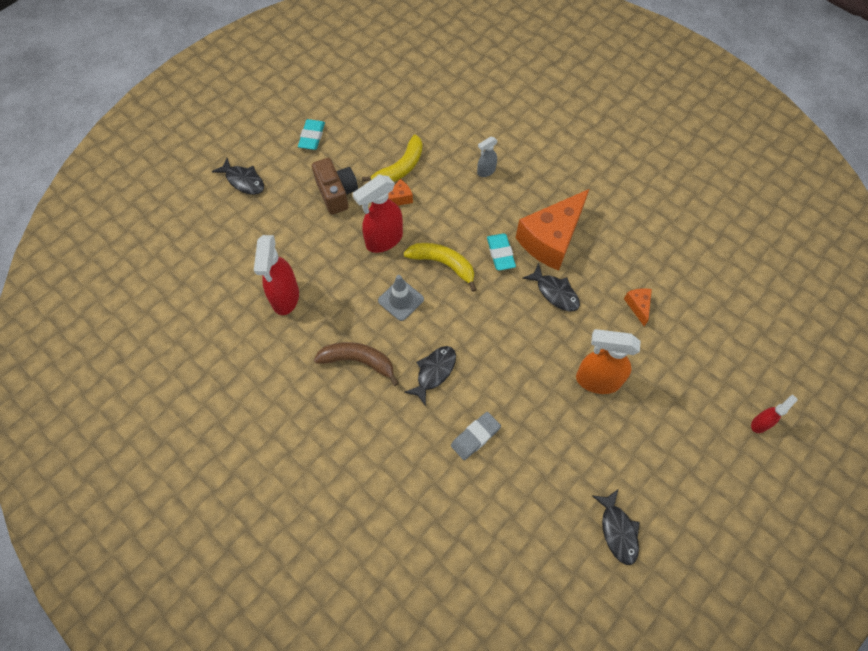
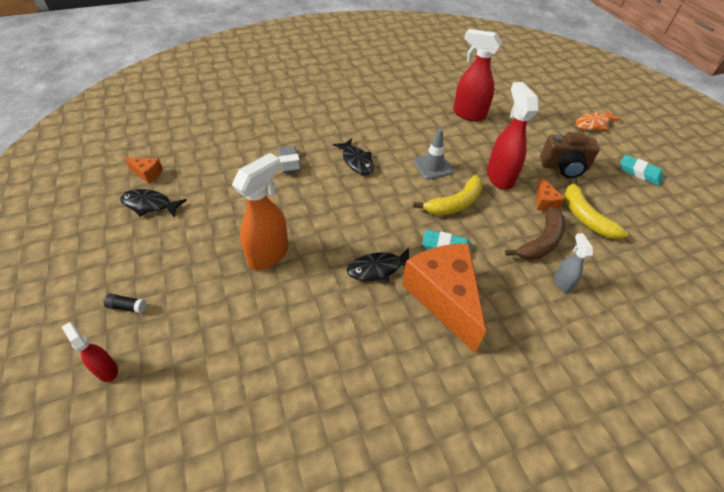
camera: 115 degrees right, 15 degrees down
(243, 181) = (593, 124): black fish -> orange fish
(358, 361) = (393, 130): brown banana -> brown banana (541, 242)
(638, 306) = (316, 334): orange cheese -> orange cheese (147, 174)
(715, 452) = (127, 307): none -> black glue stick
(760, 423) = (106, 370): red spray bottle -> red spray bottle turned 150 degrees clockwise

